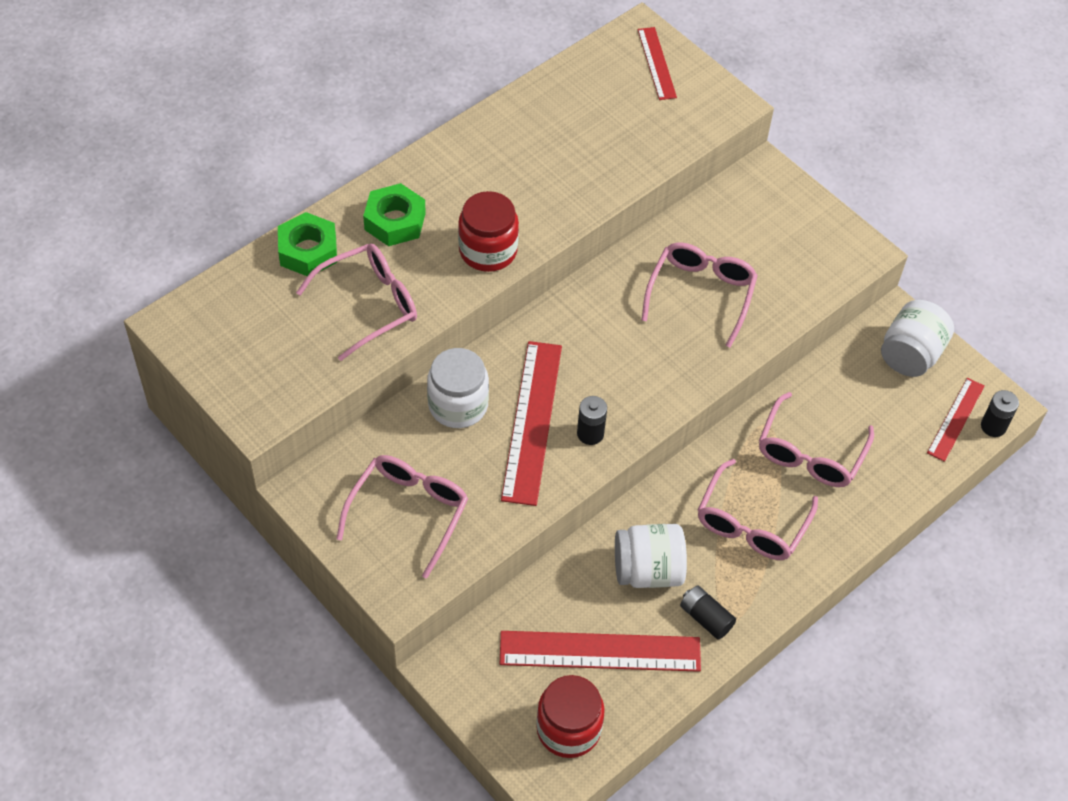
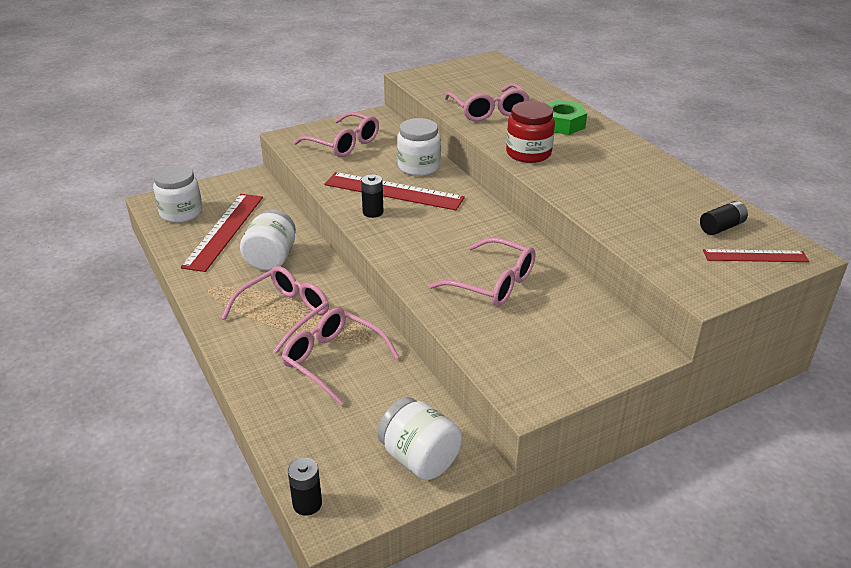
camera: 105 degrees right, 20 degrees down
(308, 251) = (539, 96): green nut -> none
(568, 729) = (181, 212): red jar -> white jar
(705, 618) = (218, 277): black battery -> black battery (721, 227)
(752, 522) = (283, 314): pink glasses -> pink glasses turned 90 degrees clockwise
(955, 419) = (328, 473): red ruler -> none

